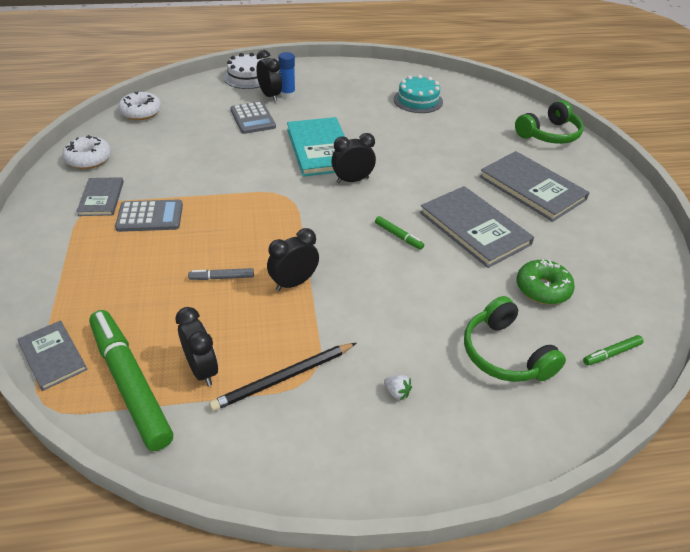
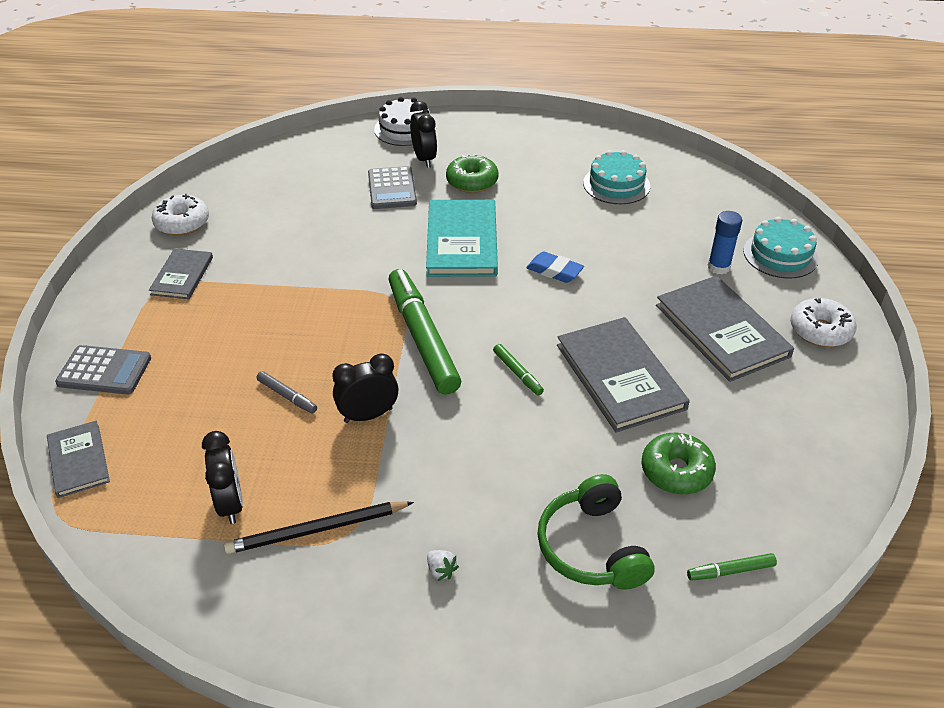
camera: 15 degrees right, 0 degrees up
(130, 383) = (149, 506): green marker -> green marker (422, 338)
(141, 112) = (260, 166): white donut -> white donut (820, 330)
(150, 216) = (229, 306): grey calculator -> grey calculator (104, 371)
(222, 278) = (287, 396): grey marker -> grey marker turned 150 degrees counterclockwise
(287, 94) = (447, 159): blue glue stick -> blue glue stick (718, 267)
(312, 108) = (472, 181): none -> green donut
(352, 180) = (487, 290): black clock -> none
(397, 162) = (554, 271): none -> blue eraser
(549, 134) = (780, 255): green headphones -> turquoise cake

